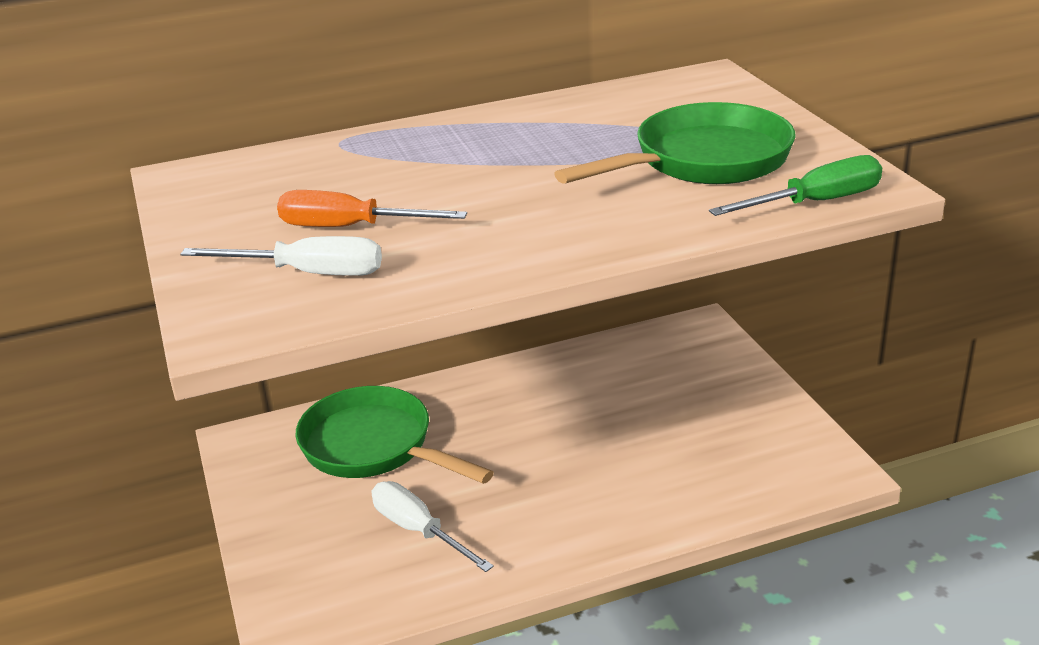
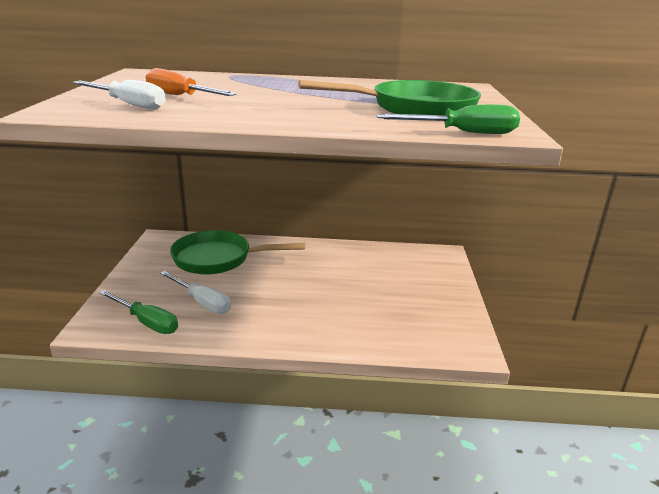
camera: 20 degrees right, 5 degrees down
(365, 593) = (146, 322): none -> green screwdriver
(374, 447) = (218, 259): green pan -> green pan turned 60 degrees counterclockwise
(419, 530) = (202, 302): white screwdriver -> white screwdriver turned 150 degrees clockwise

